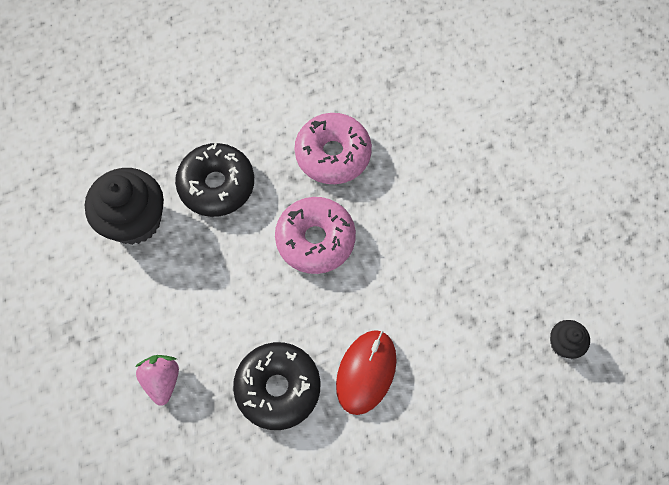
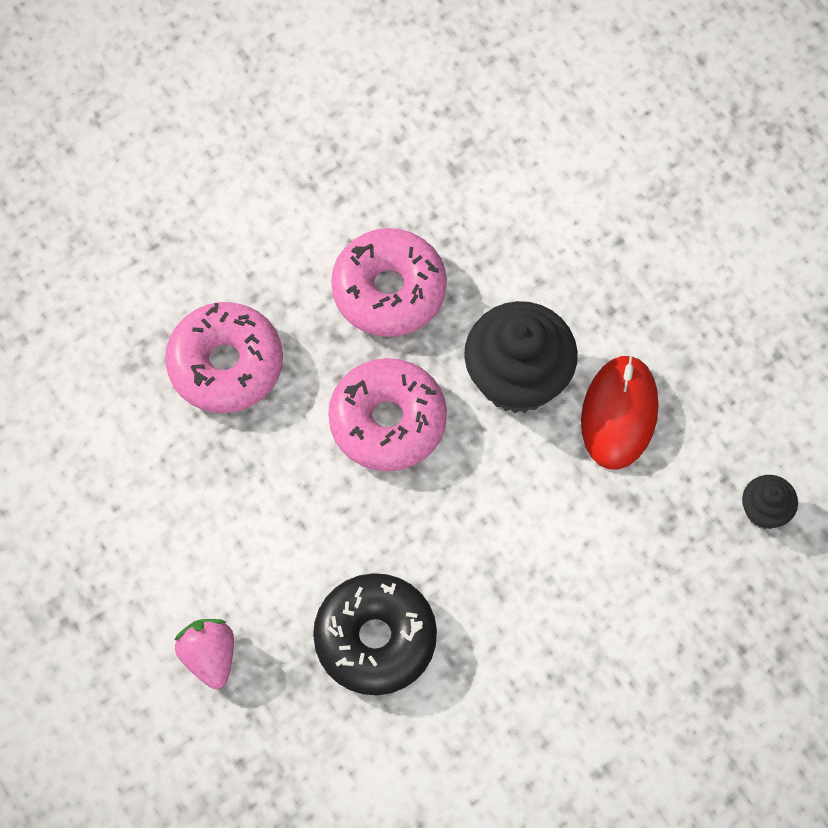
camera: 10 degrees left, 0 degrees up
(134, 220) = (115, 436): black cupcake -> black cupcake (518, 377)
(217, 185) = (225, 365): black donut -> pink donut
(366, 372) = (495, 596): red mouse -> red mouse (619, 414)

